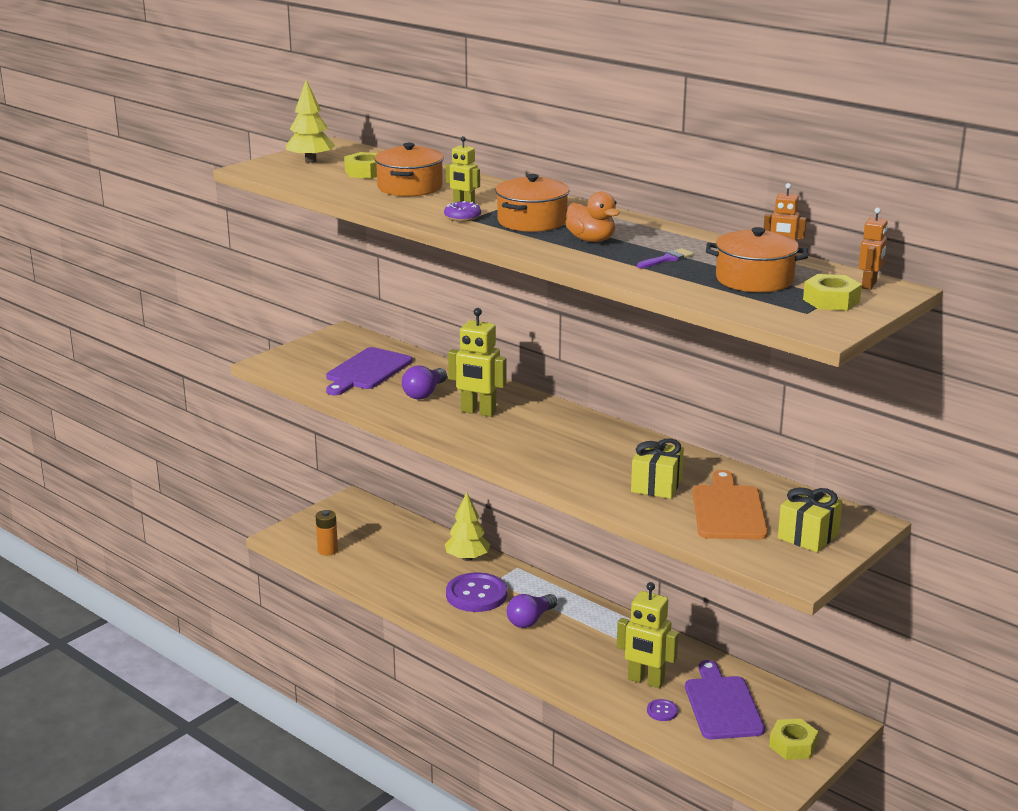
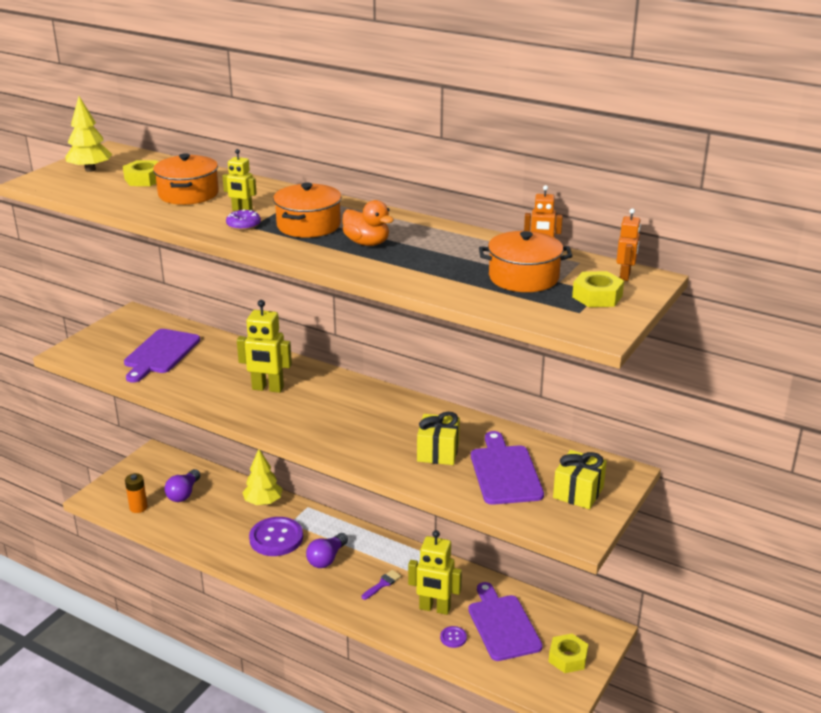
camera: 10 degrees left, 5 degrees up
(424, 393) = (216, 373): purple light bulb -> purple light bulb (183, 494)
(667, 259) = (440, 260): purple brush -> purple brush (382, 584)
(728, 510) = (505, 472): orange cutting board -> purple cutting board

